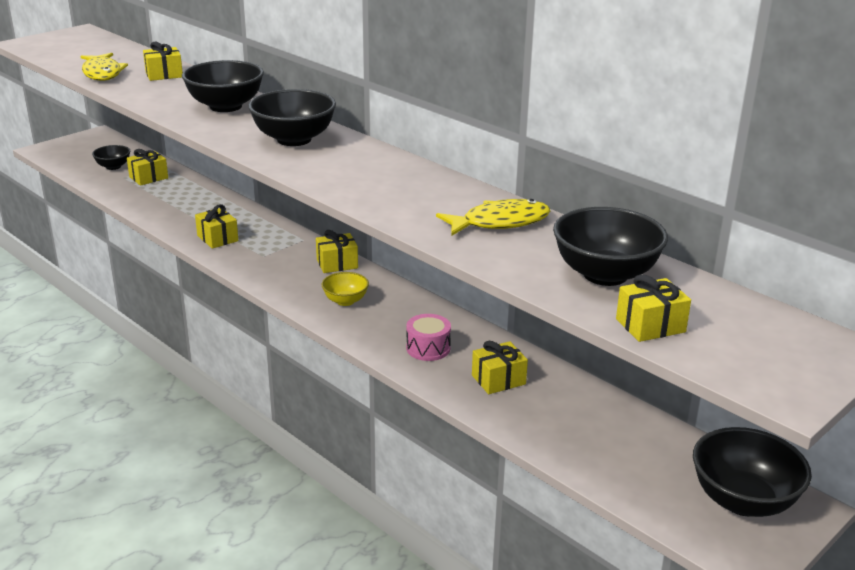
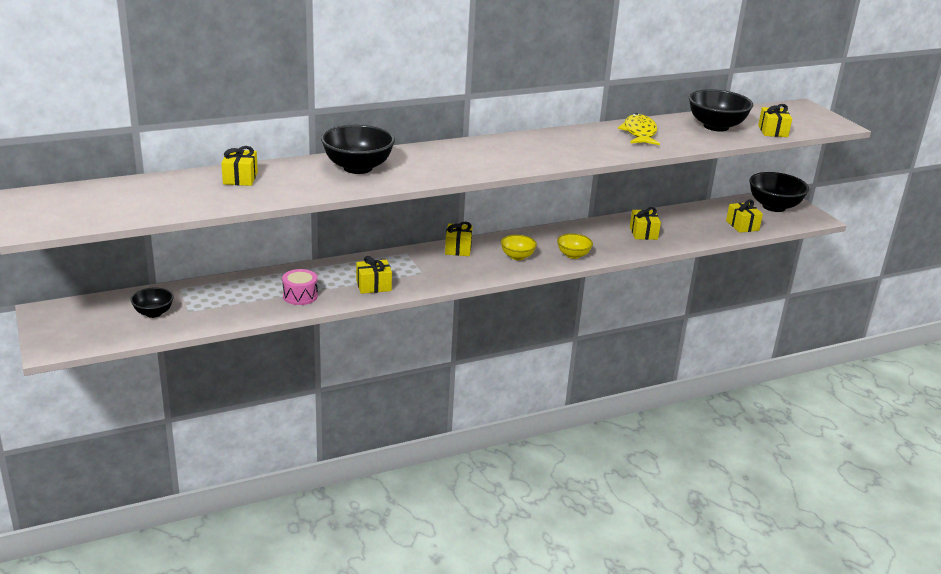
camera: 70 degrees left, 0 degrees up
(102, 73) = (202, 202): yellow fish -> none
(148, 177) = (205, 298): yellow gift -> yellow gift (742, 225)
(294, 139) = (457, 158): black bowl -> none
(380, 336) = (573, 255): none -> yellow bowl
(428, 348) = (597, 244): pink drum -> pink drum (300, 296)

